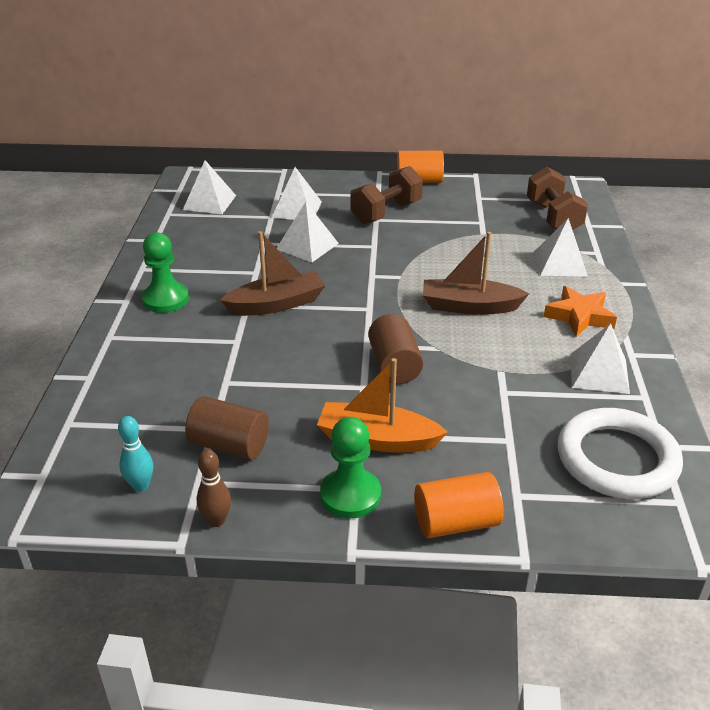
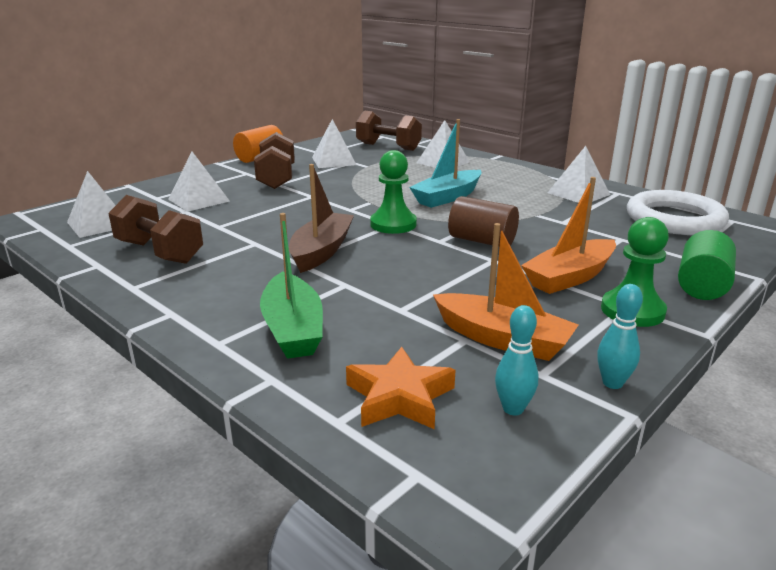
camera: 50 degrees left, 10 degrees down
(153, 353) = (293, 329): none -> green boat
(165, 299) = (213, 293): green pawn -> green pawn (393, 224)
(197, 248) = (160, 252): none -> brown dumbbell
(216, 520) = (612, 383): brown bowling pin -> turquoise bowling pin
(229, 445) = (502, 339): brown cylinder -> orange boat
(307, 246) = (261, 214): white pyramid -> white pyramid (333, 161)
(456, 523) = (702, 285): orange cylinder -> green cylinder
(469, 306) = (447, 197): brown boat -> turquoise boat
(579, 316) = (510, 177): orange star -> orange star (399, 397)

